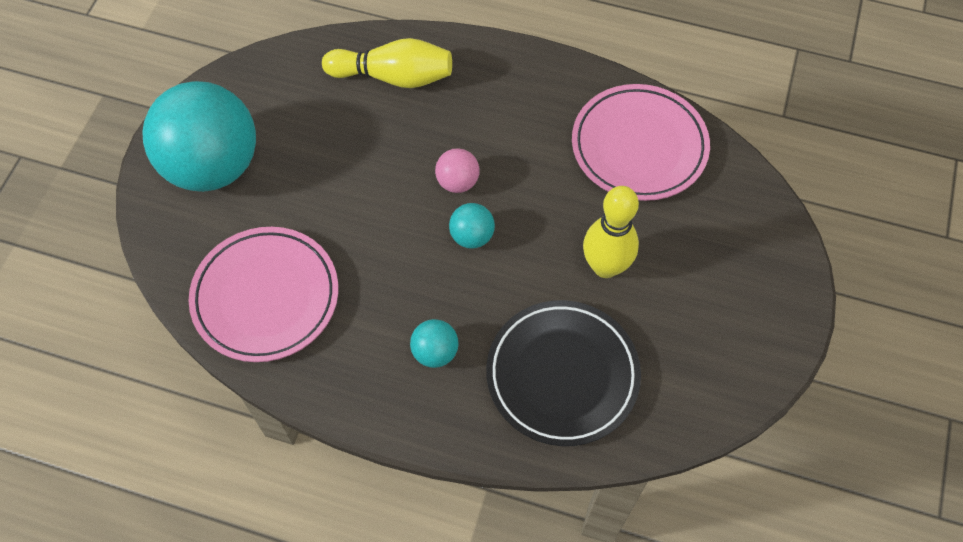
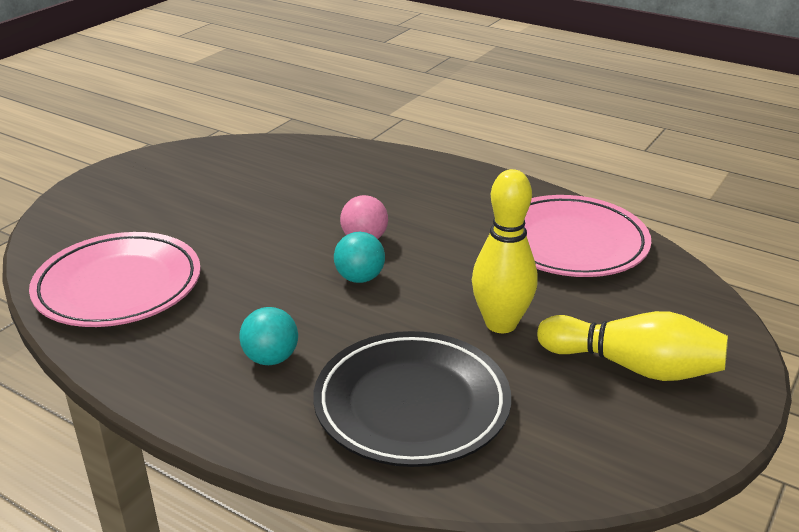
camera: 15 degrees right, 30 degrees down
(213, 166) = (133, 196): turquoise ball -> none
(393, 76) = (337, 167): yellow bowling pin -> yellow bowling pin (633, 366)

